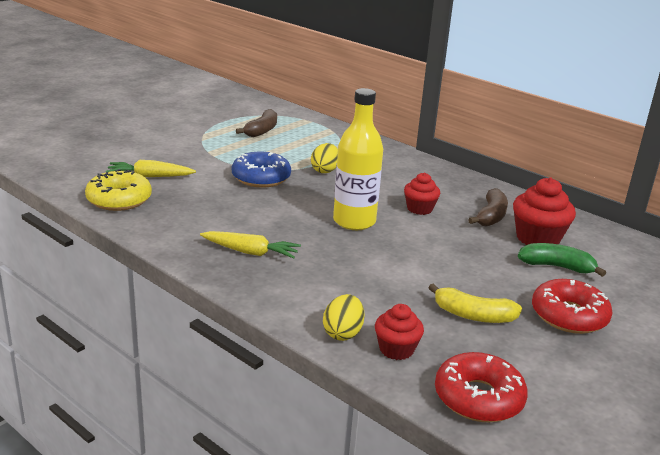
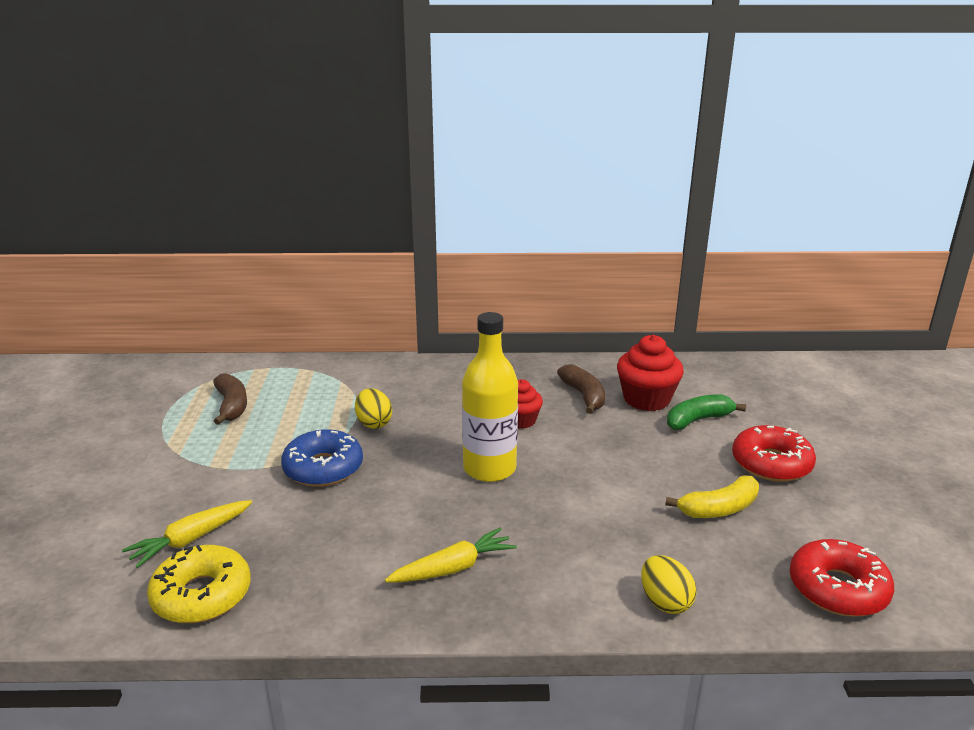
camera: 40 degrees left, 0 degrees up
(396, 349) = (724, 586): red cupcake -> none

